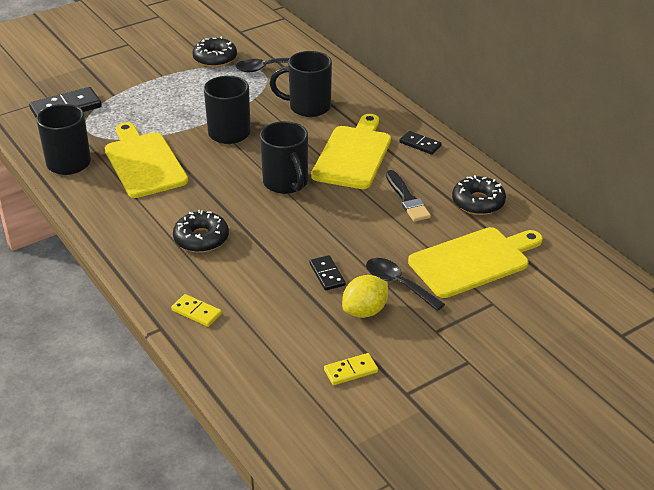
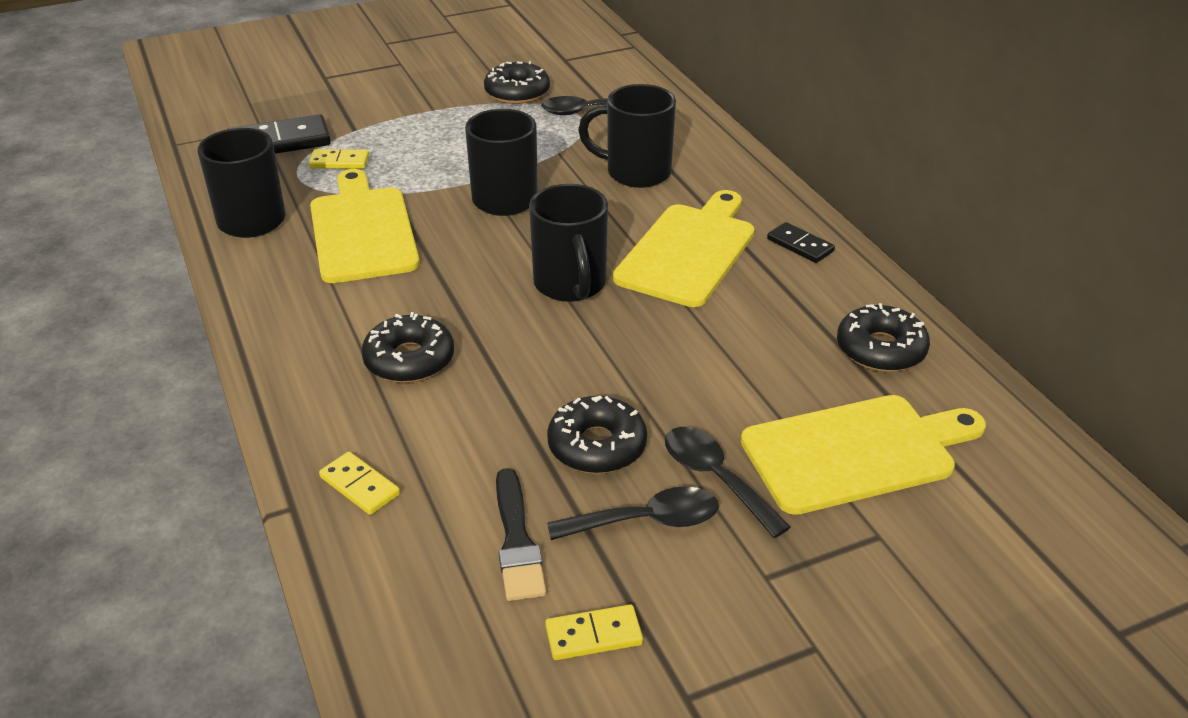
camera: 10 degrees right, 0 degrees up
(112, 118) = (339, 162): none -> yellow domino
(327, 274) = (597, 446): black domino -> black donut
(365, 311) = (646, 521): yellow lemon -> black spoon
(407, 199) = (761, 331): black brush -> black brush (517, 541)

